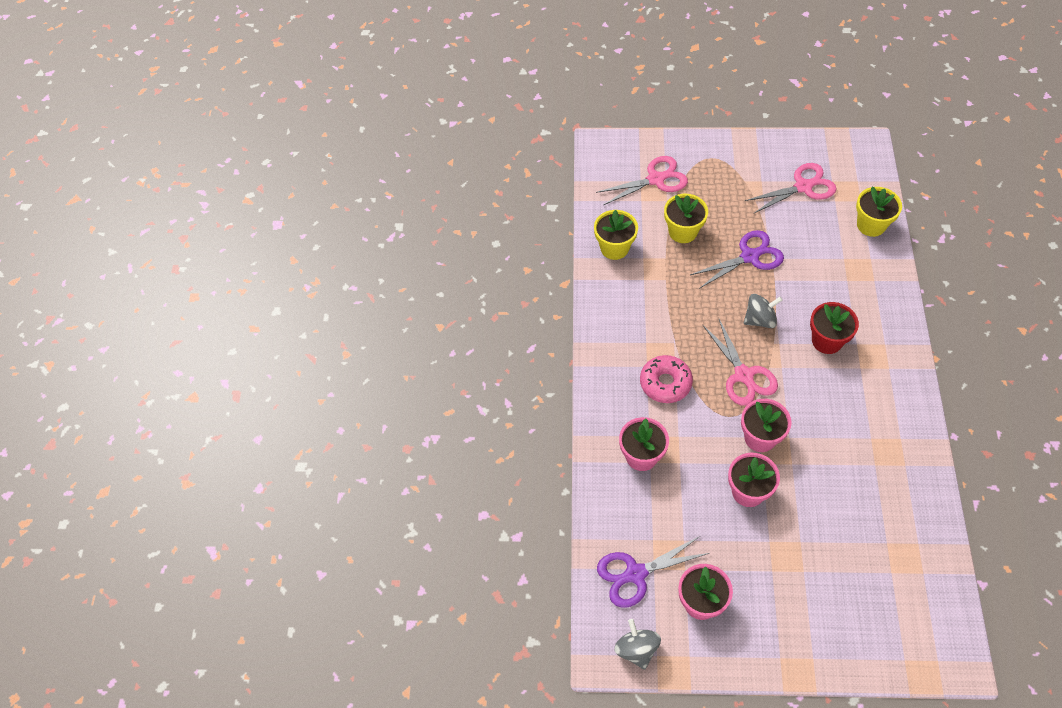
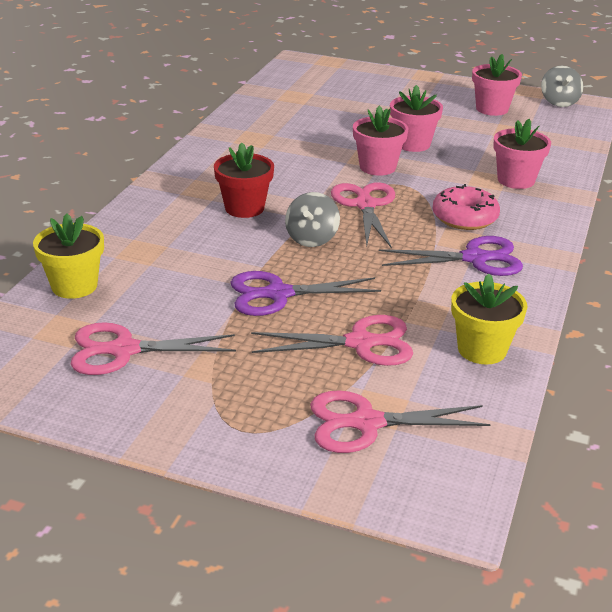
camera: 165 degrees left, 25 degrees down
(636, 574) = (547, 128): purple scissors -> purple scissors (474, 258)
(683, 231) = (360, 343): yellow flower pot -> pink scissors
(760, 319) = (312, 239): grey spinning top -> grey spinning top turned 75 degrees counterclockwise

